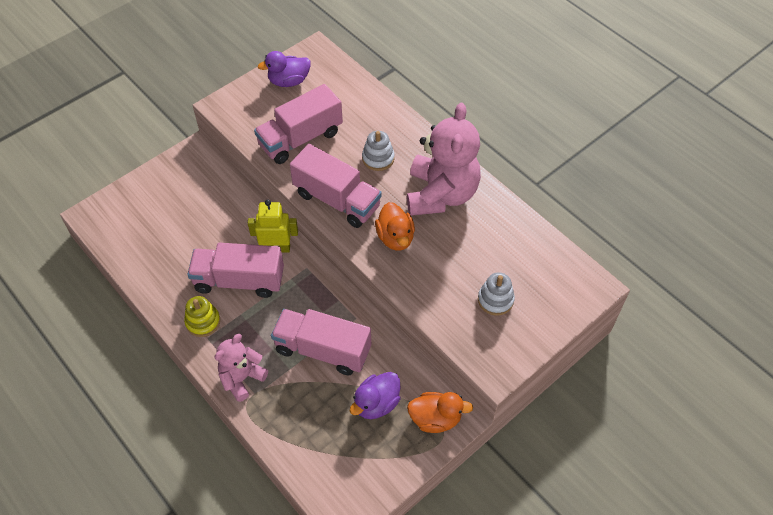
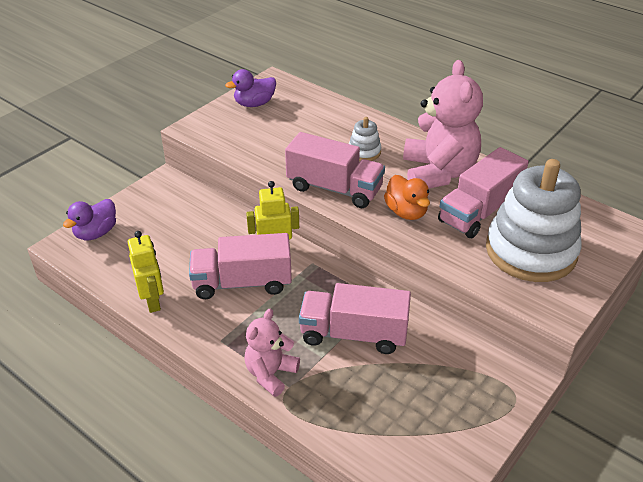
camera: 10 degrees left, 15 degrees down
(158, 288) = (153, 301): none -> yellow robot
(203, 322) = (211, 326): yellow stacking toy -> none
(300, 139) = (280, 145): pink truck -> pink truck (479, 212)
(376, 403) = (430, 377): purple duck -> purple duck (96, 233)
(435, 419) = (500, 382): orange duck -> none
(495, 300) = (530, 251): white stacking toy -> white stacking toy, size x2.32

